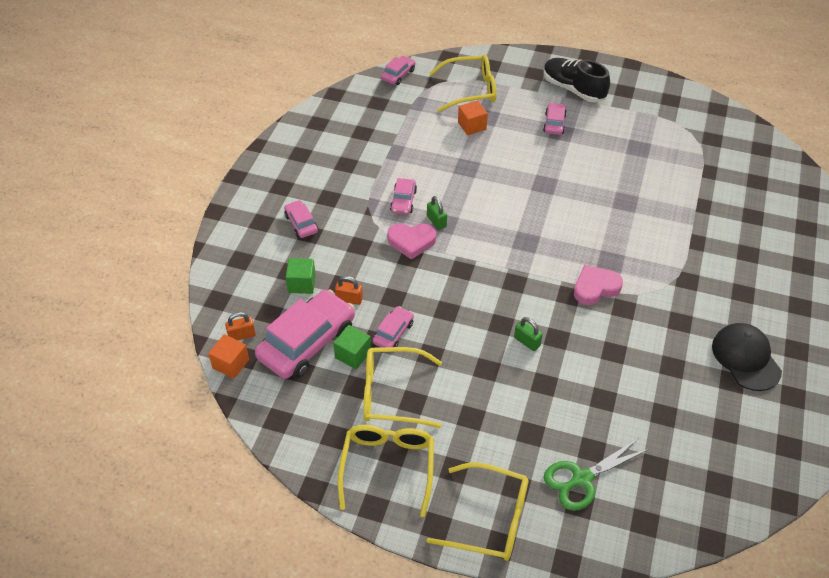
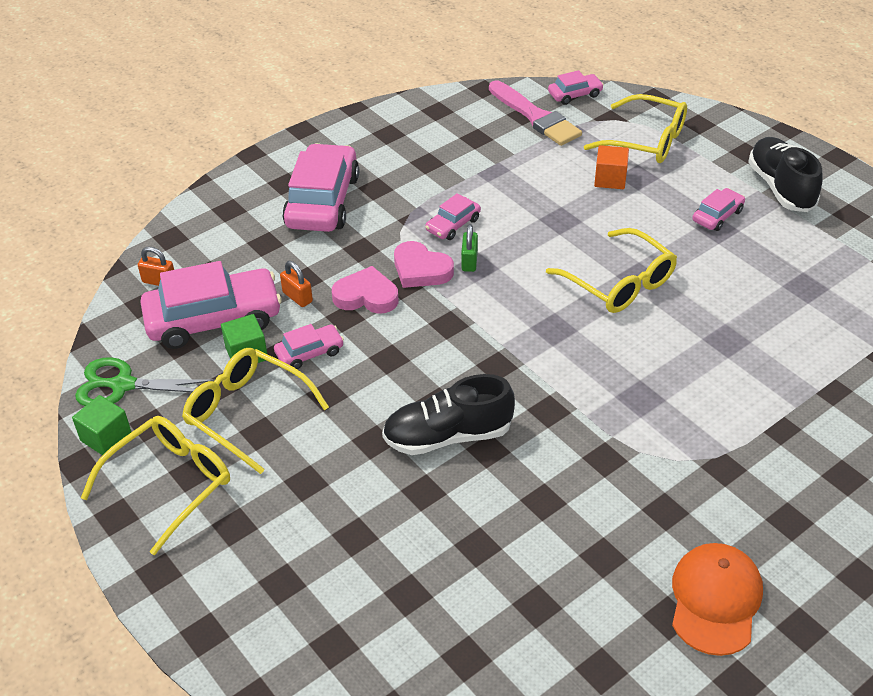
camera: 35 degrees right, 5 degrees down
(231, 364) = (122, 303): orange cube -> none
(301, 223) = (322, 201): pink car -> pink car, size x2.06
(302, 284) = (265, 260): green cube -> green cube (106, 437)
(387, 101) = (535, 117): none -> pink brush
(489, 519) = (219, 600): yellow glasses -> yellow glasses (619, 283)
(527, 342) = (448, 436): green padlock -> black shoe
(582, 479) = (364, 619): green scissors -> green scissors (123, 385)
(595, 287) = (591, 418): pink heart -> pink heart (366, 296)
(746, 358) = (715, 600): black cap -> orange cap

